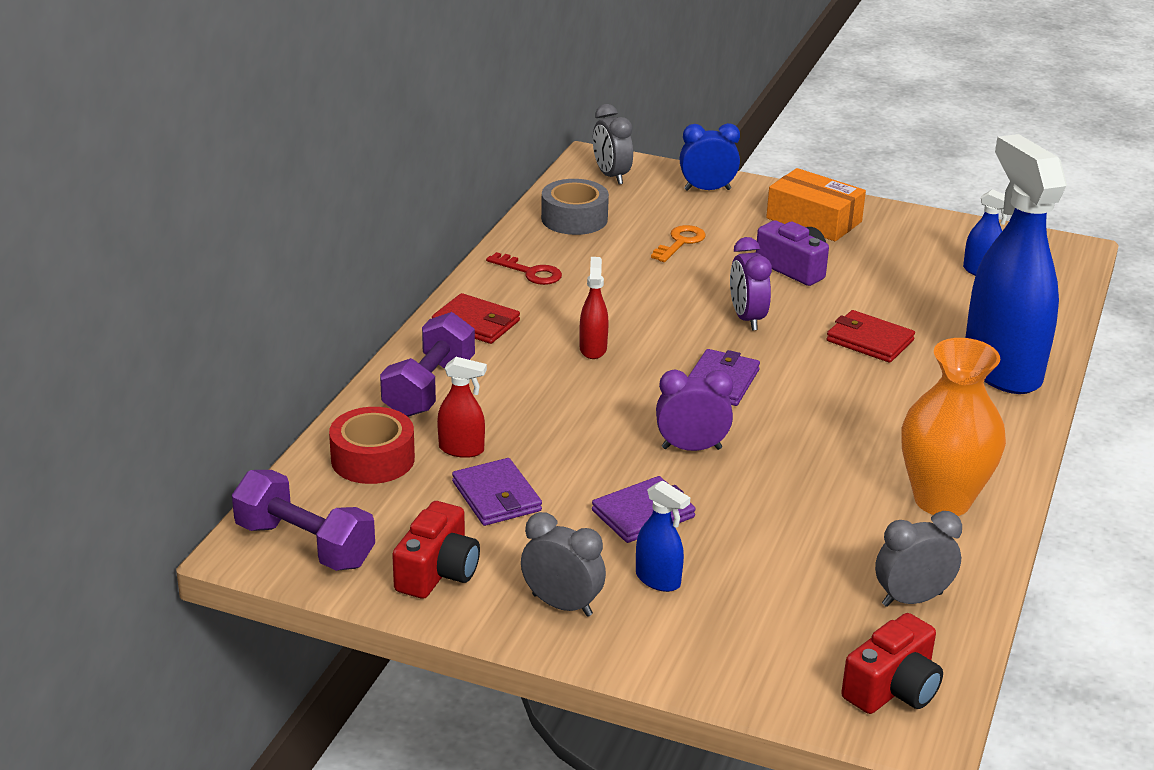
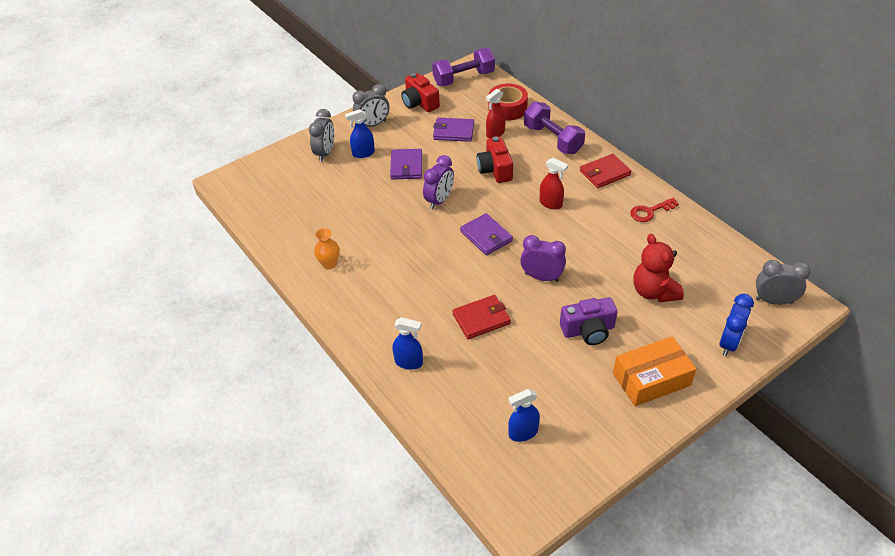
camera: 125 degrees right, 15 degrees up
(574, 219) = (712, 256): grey tape -> none
(680, 242) = (654, 292): orange key -> red teddy bear
(893, 689) = (248, 185): red camera -> red camera (495, 169)
(912, 599) = (283, 217): grey clock -> grey clock (325, 153)
(942, 500) = (329, 264): orange vase -> orange vase, size x0.46
(1001, 369) = (409, 362): blue spray bottle -> blue spray bottle, size x0.41

